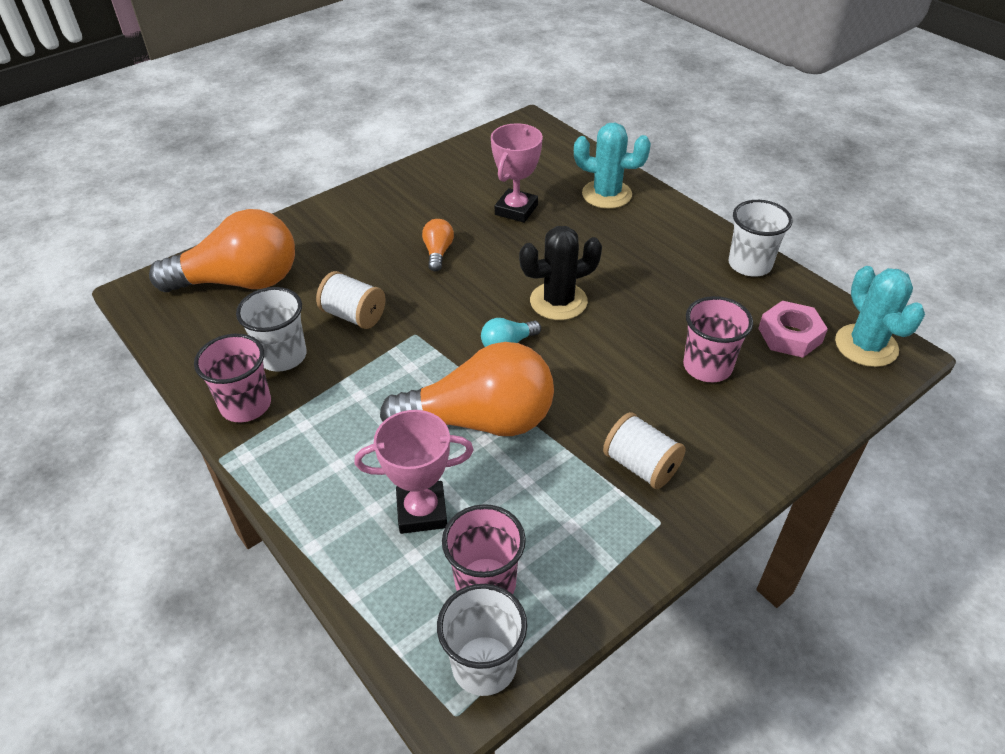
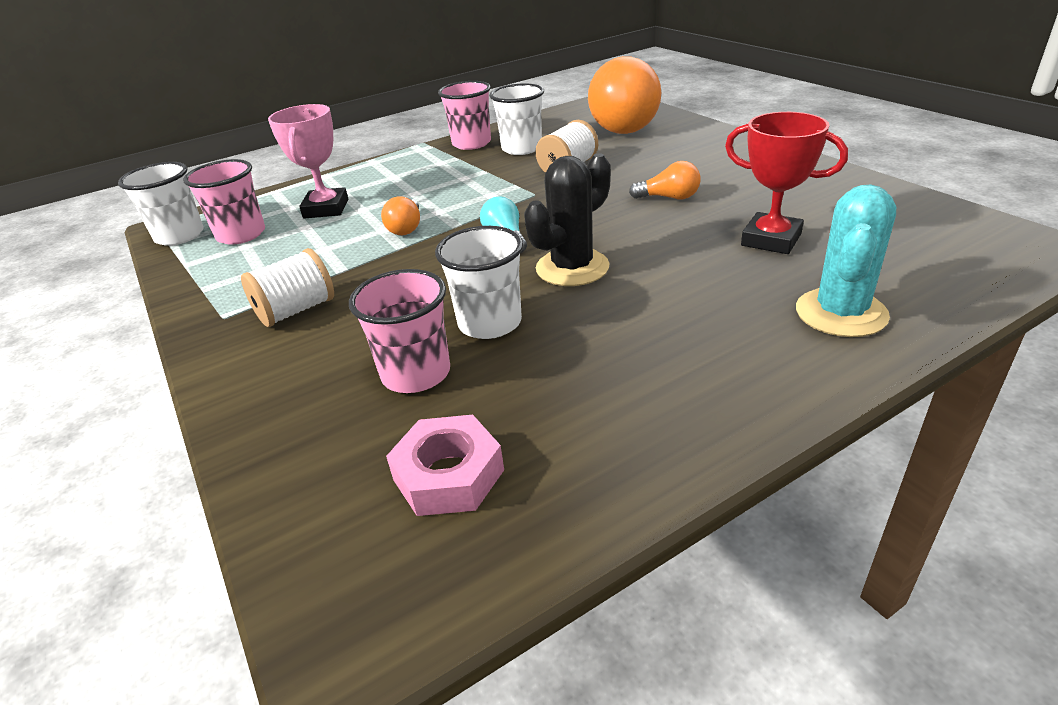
camera: 100 degrees right, 10 degrees down
(480, 421) = (406, 228): orange light bulb -> orange light bulb, size x0.42
(516, 210) = (771, 240): pink trophy -> red trophy
(558, 301) = (572, 268): black cactus -> black cactus turned 60 degrees clockwise
(749, 264) = (649, 458): white cup -> white cup (490, 323)
(866, 346) = (385, 584): turquoise cactus -> none

